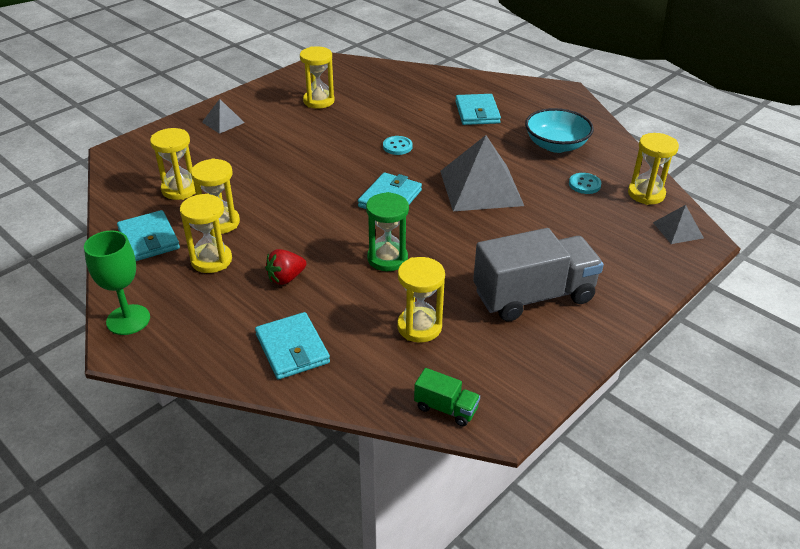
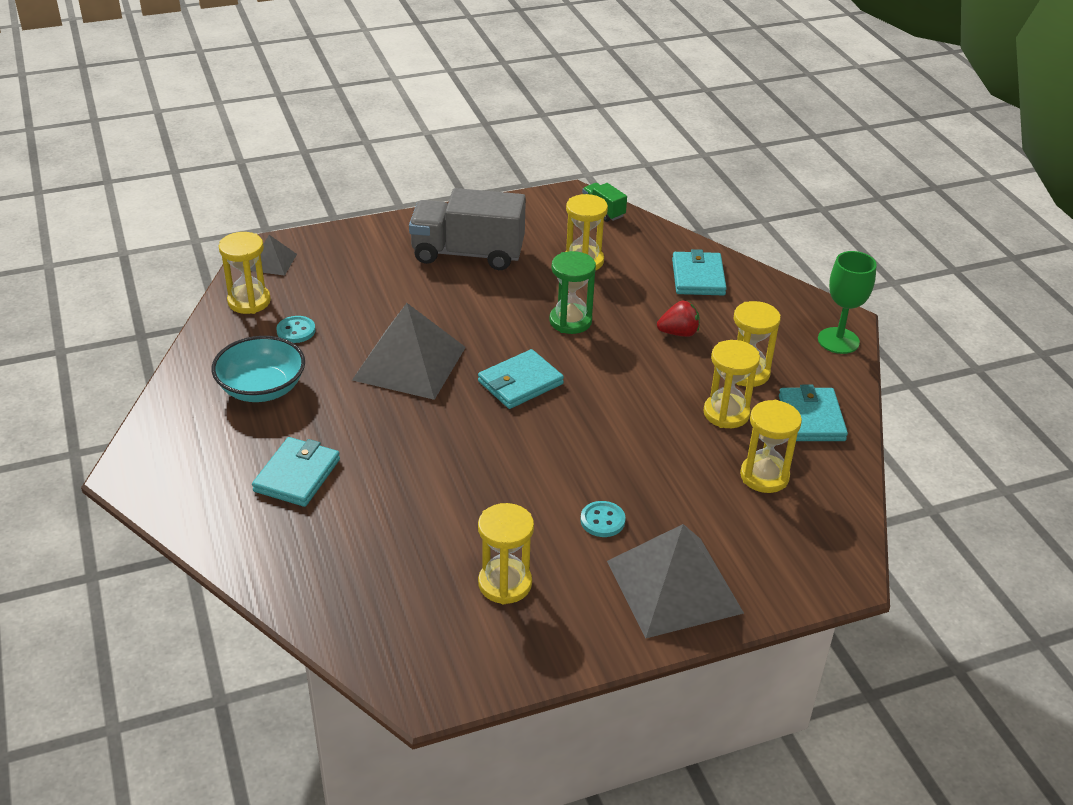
camera: 155 degrees left, 0 degrees up
(223, 122) = (674, 586): grey pyramid -> grey pyramid, size x2.07
(397, 146) = (455, 452): turquoise button -> turquoise button (602, 520)

